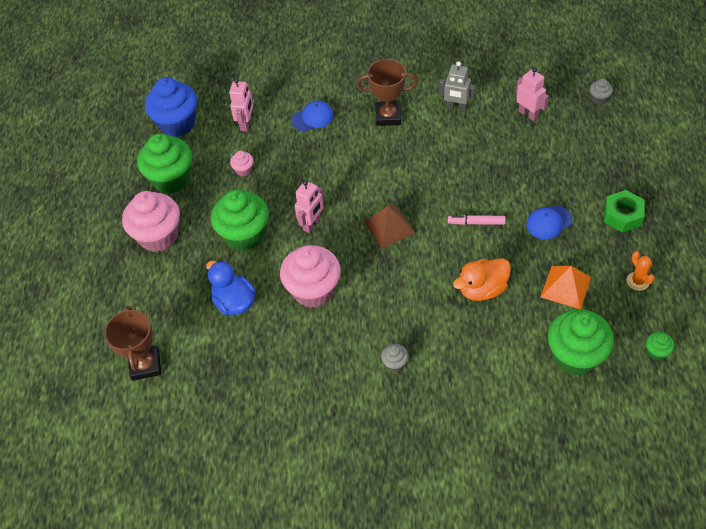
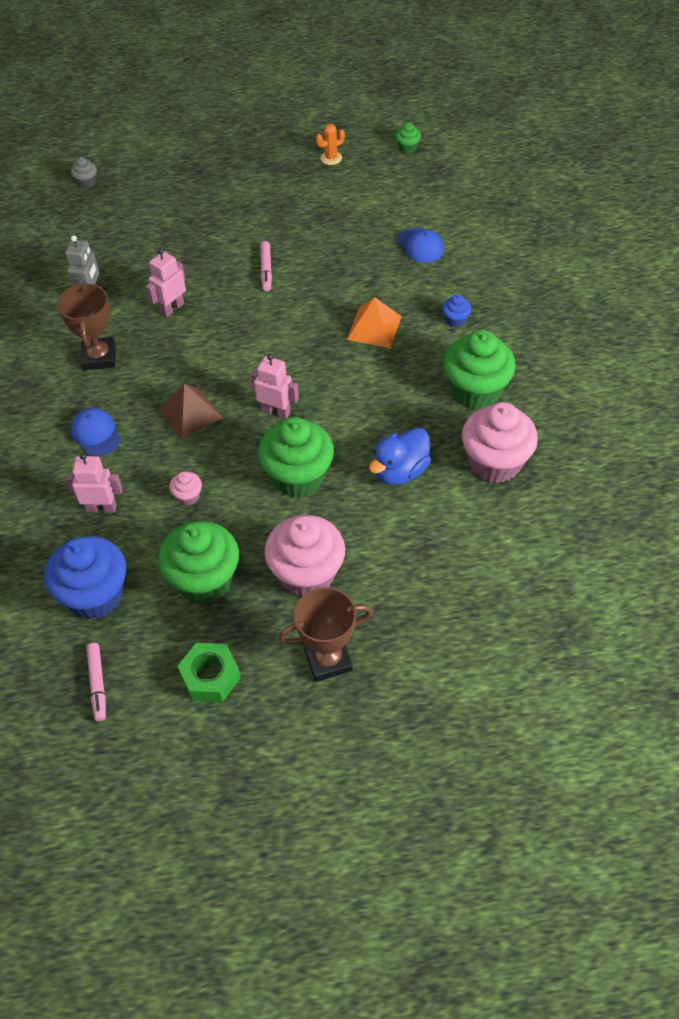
camera: 100 degrees left, 0 degrees up
(114, 128) = (98, 684): none -> pink marker
(145, 365) = (504, 545): brown trophy -> brown trophy (328, 660)
(313, 290) = (373, 398): pink cupcake -> pink cupcake (495, 463)
(389, 227) = (277, 340): brown pyramid -> brown pyramid (190, 413)
(395, 363) = (455, 320): grey cupcake -> blue cupcake
(482, 289) = (354, 261): orange duck -> none
(528, 114) = (105, 235): pink robot -> pink robot (172, 308)
(548, 222) = (263, 216): blue cap -> blue cap (420, 245)
(565, 287) = (343, 203): orange pyramid -> orange pyramid (374, 328)
(575, 356) = (422, 196): green cupcake -> green cupcake (476, 391)
(622, 215) = (251, 167): green nut -> green nut (210, 677)

